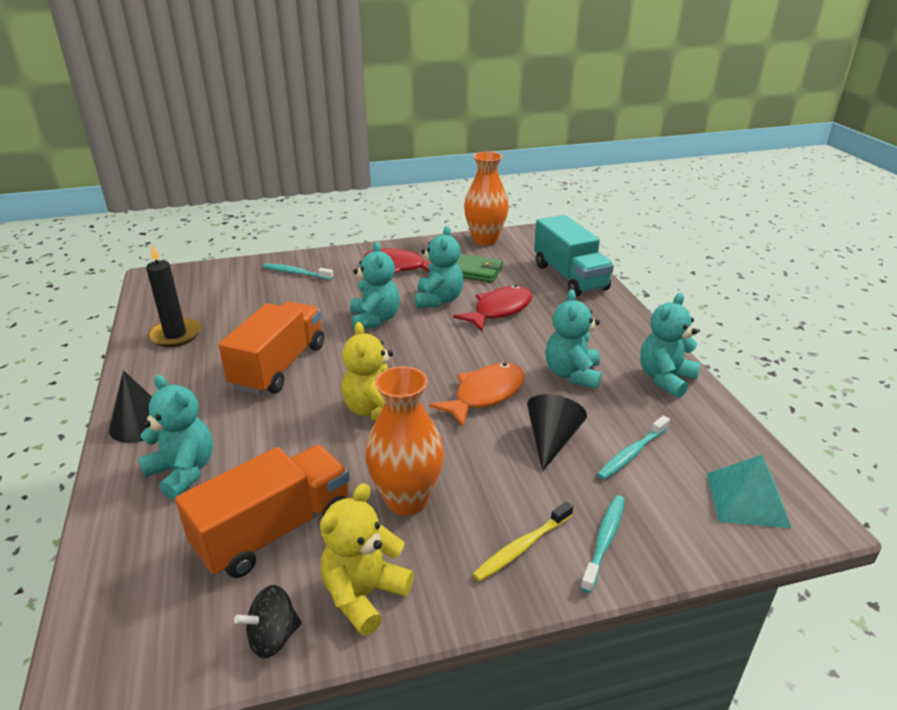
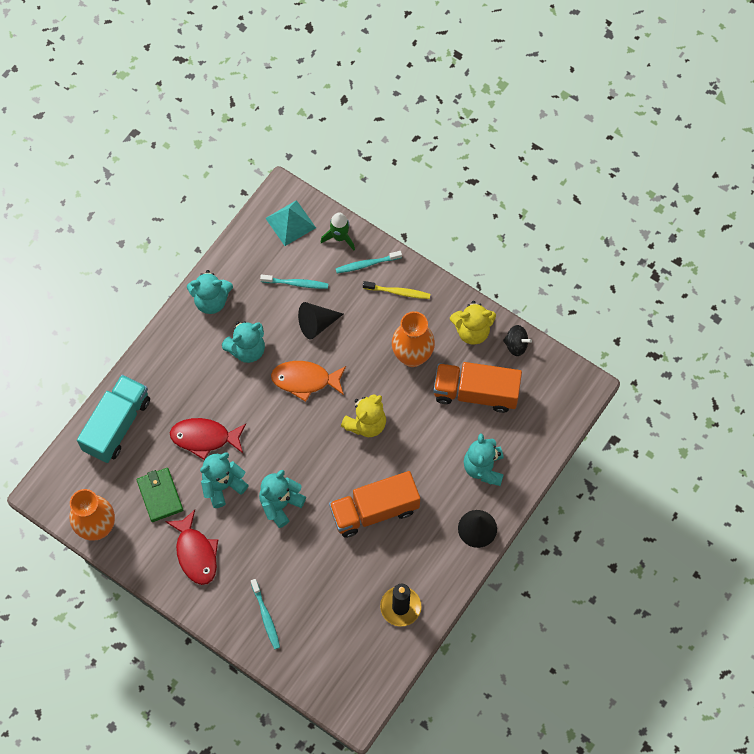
camera: 130 degrees left, 35 degrees up
(680, 538) = (339, 237): none -> green rocket

